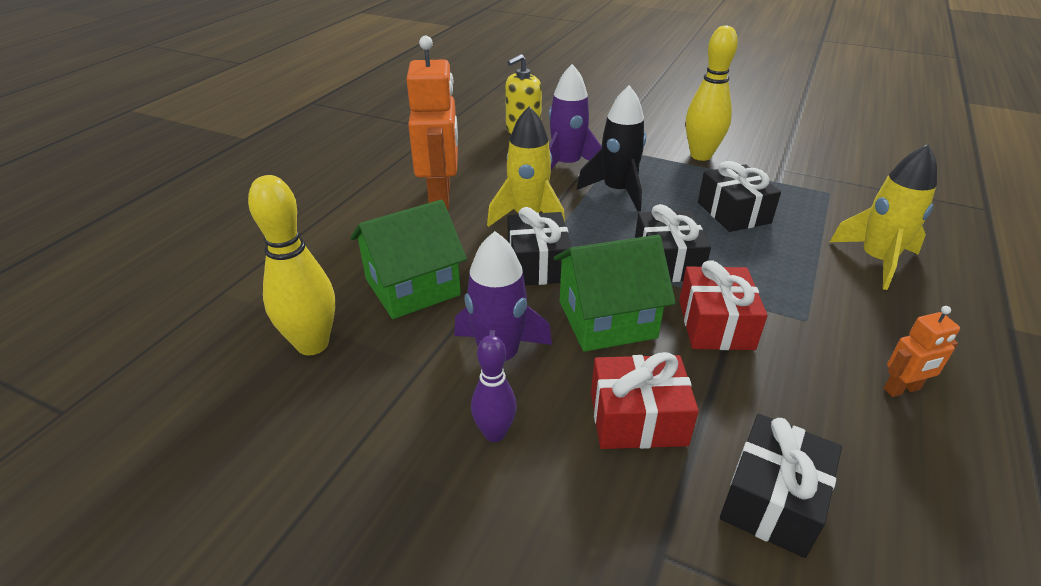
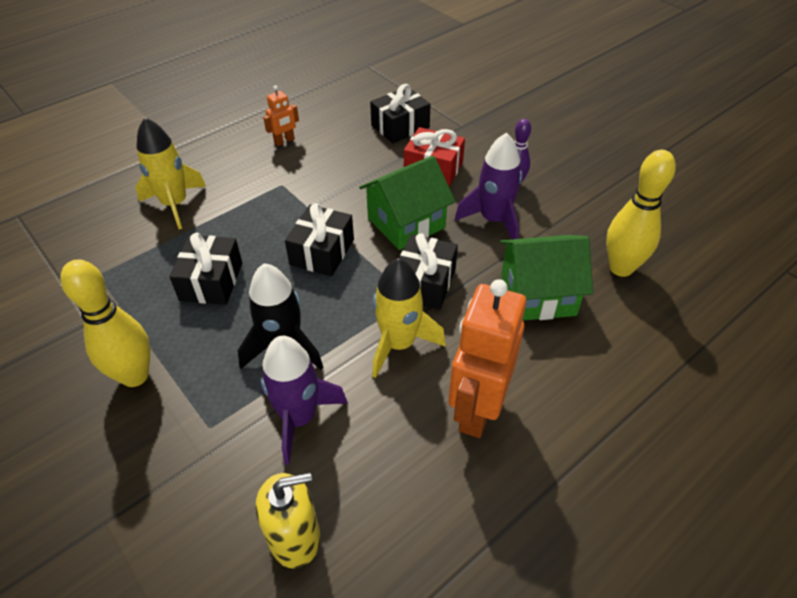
camera: 155 degrees left, 10 degrees up
(607, 319) = (406, 223): green house -> green house turned 45 degrees counterclockwise
(715, 324) = (340, 199): red gift -> none
(902, 389) = (284, 141): orange robot -> orange robot turned 135 degrees clockwise

